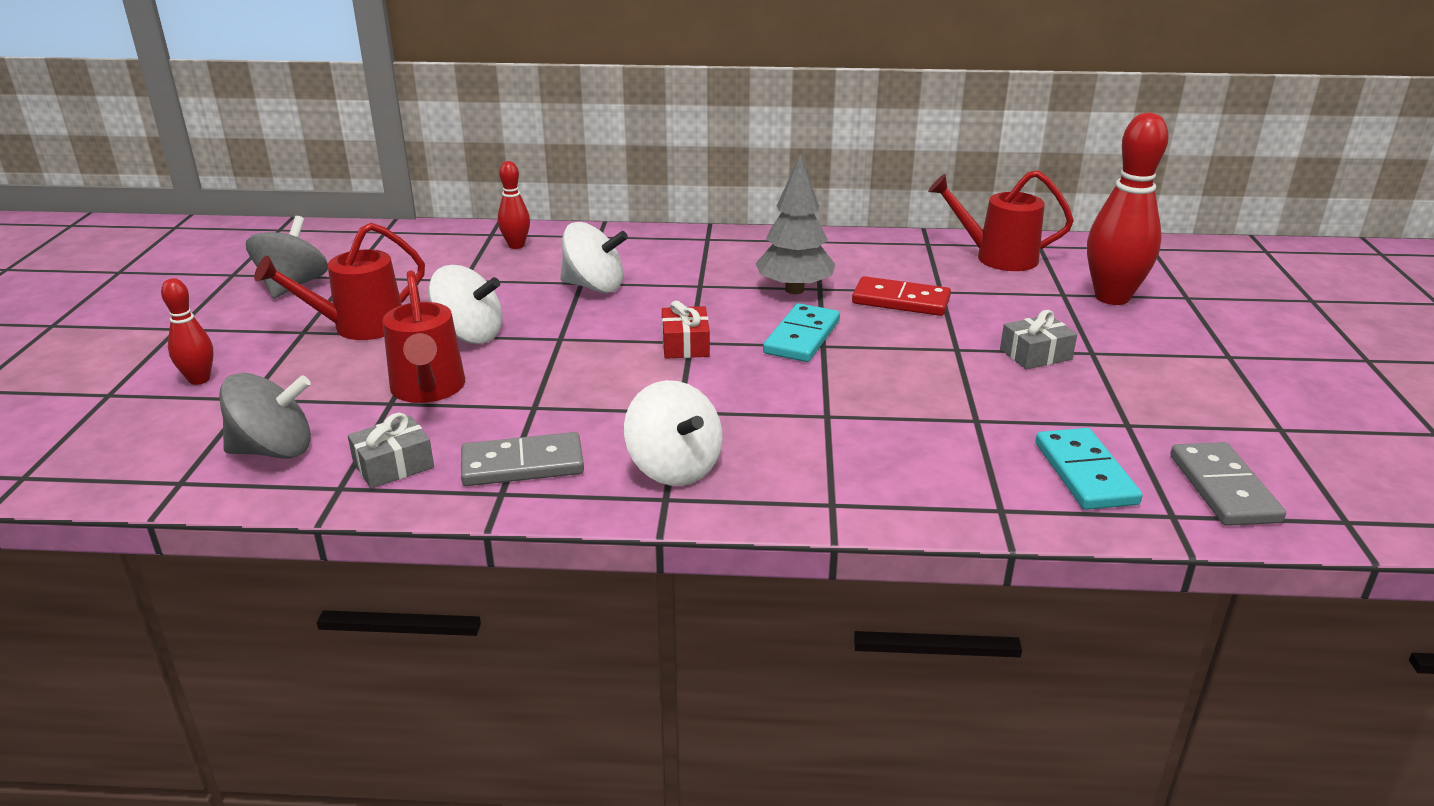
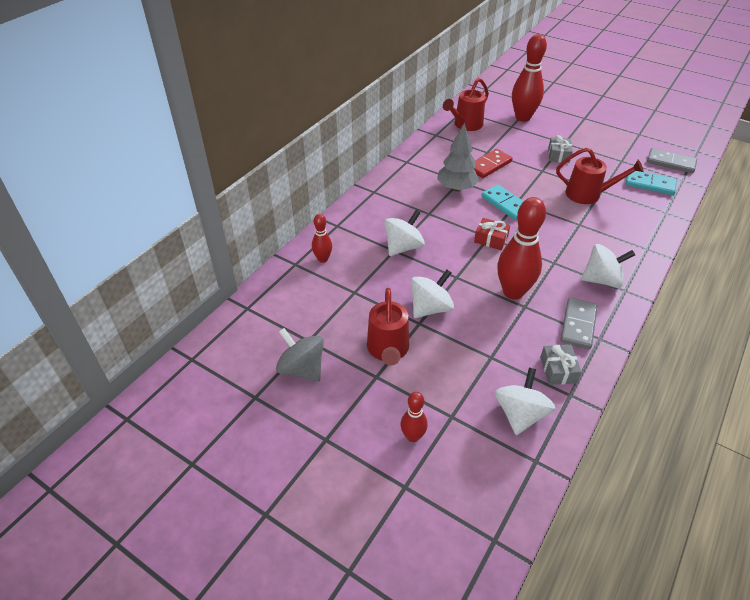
camera: 60 degrees left, 15 degrees up
(274, 450) = (520, 414): grey spinning top -> white spinning top
(428, 390) = (486, 339): red watering can -> red watering can (588, 194)
(562, 390) = (513, 292): none -> red bowling pin

